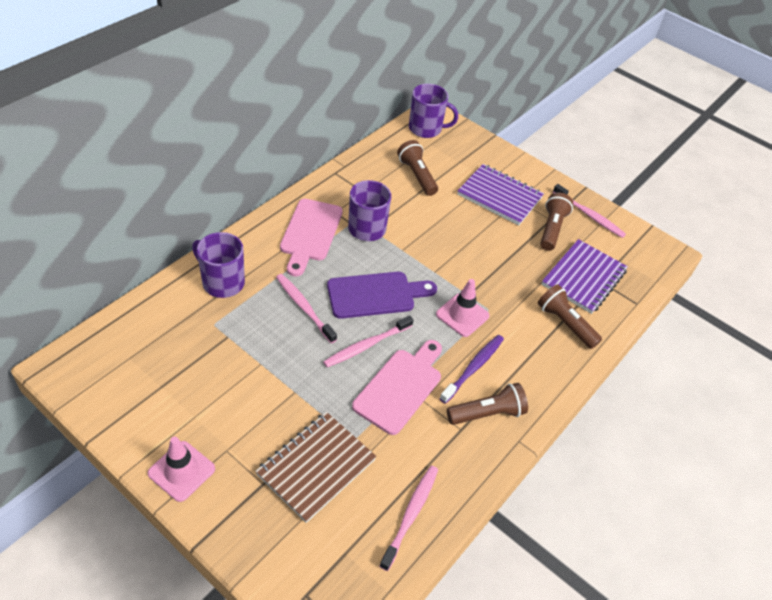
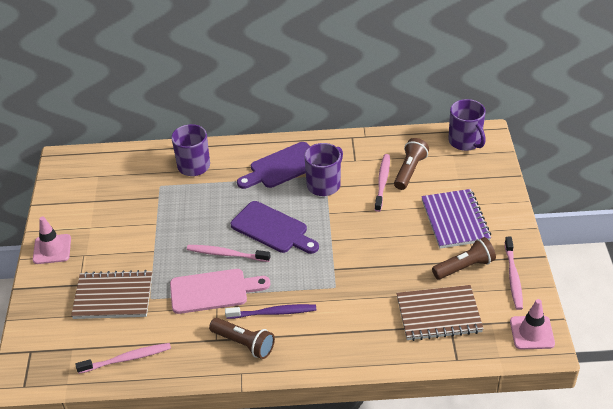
camera: 55 degrees right, 5 degrees down
(304, 307) = (220, 208): pink toothbrush -> pink toothbrush (382, 182)
(310, 233) = (282, 167): pink cutting board -> purple cutting board
(462, 315) = (311, 278): pink traffic cone -> pink traffic cone (532, 332)
(565, 323) = (377, 332): brown flashlight -> none
(583, 278) = (438, 314): purple notebook -> brown notebook

